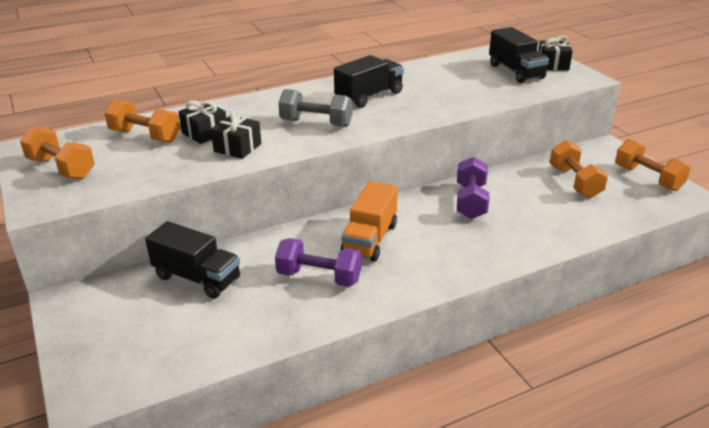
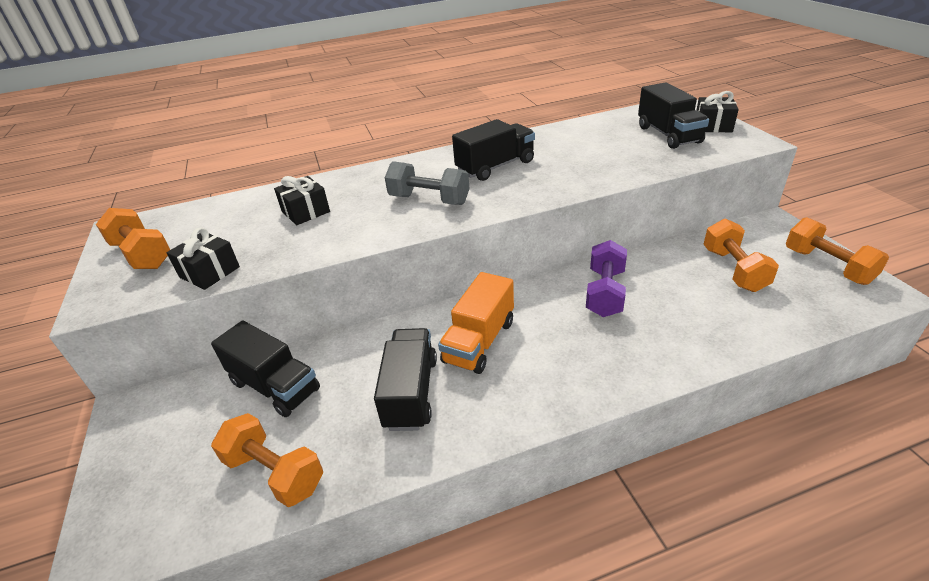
camera: 10 degrees right, 5 degrees up
(145, 136) = (243, 215): orange dumbbell -> orange dumbbell (275, 472)
(237, 147) = (334, 231): black gift -> black gift (209, 272)
(319, 277) = (411, 393): purple dumbbell -> black truck

